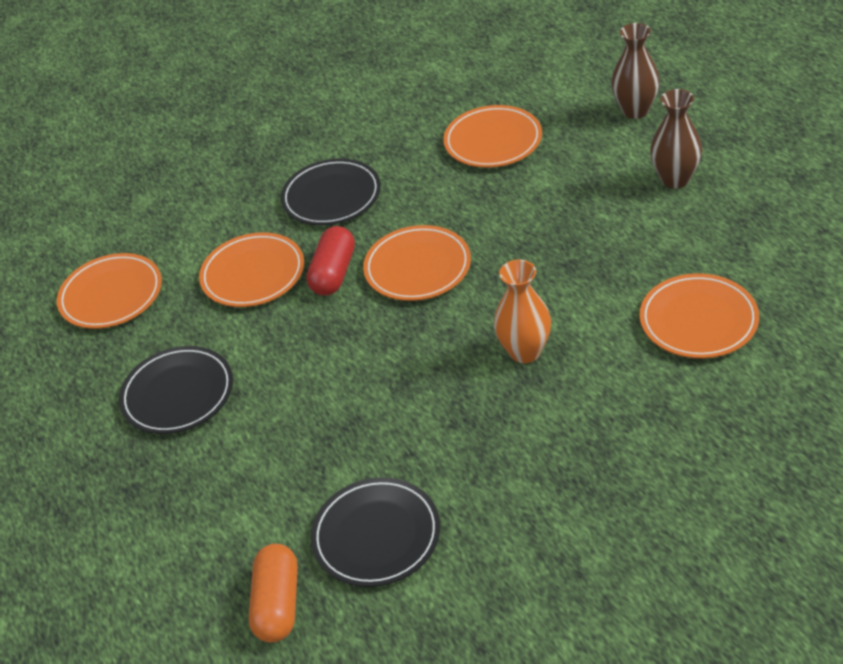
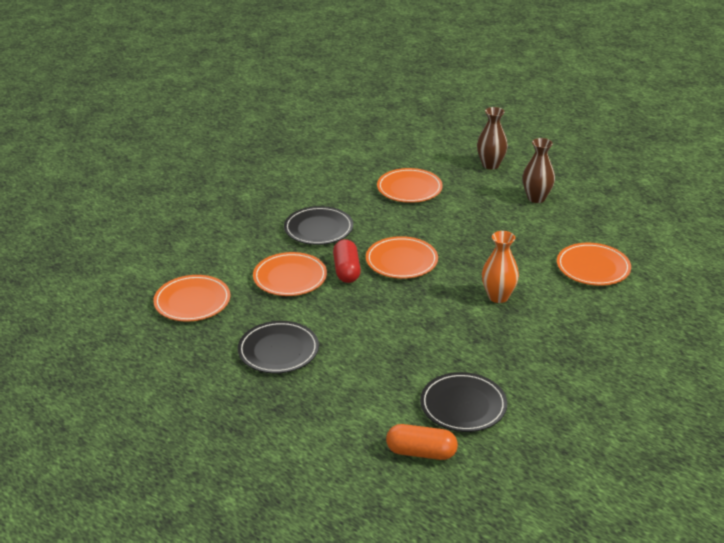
camera: 25 degrees left, 10 degrees down
(278, 604) = (421, 452): orange capsule -> orange capsule turned 60 degrees counterclockwise

